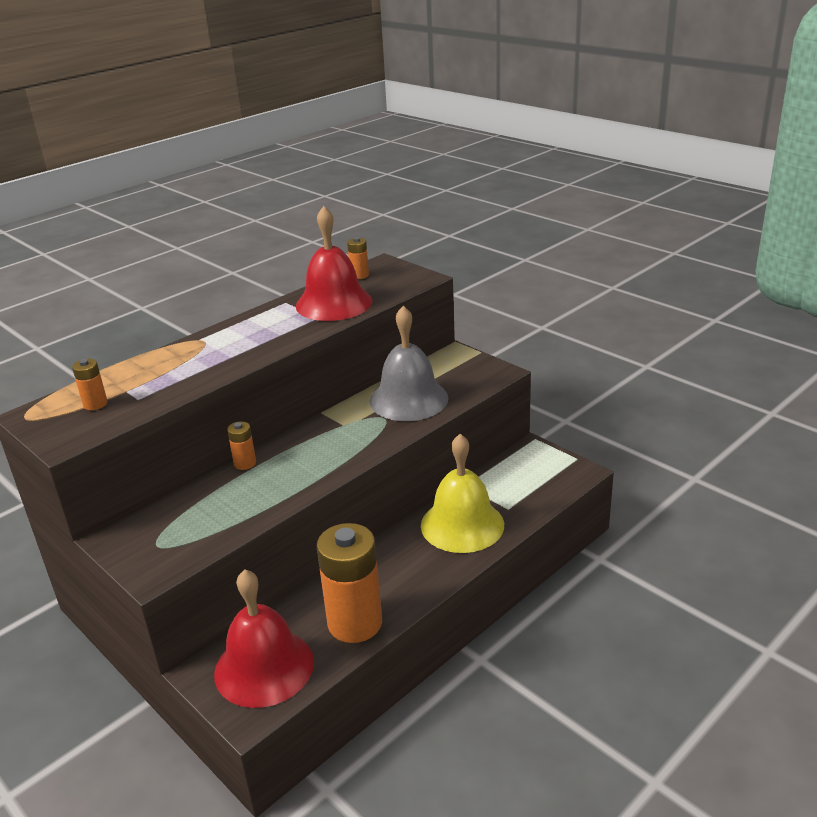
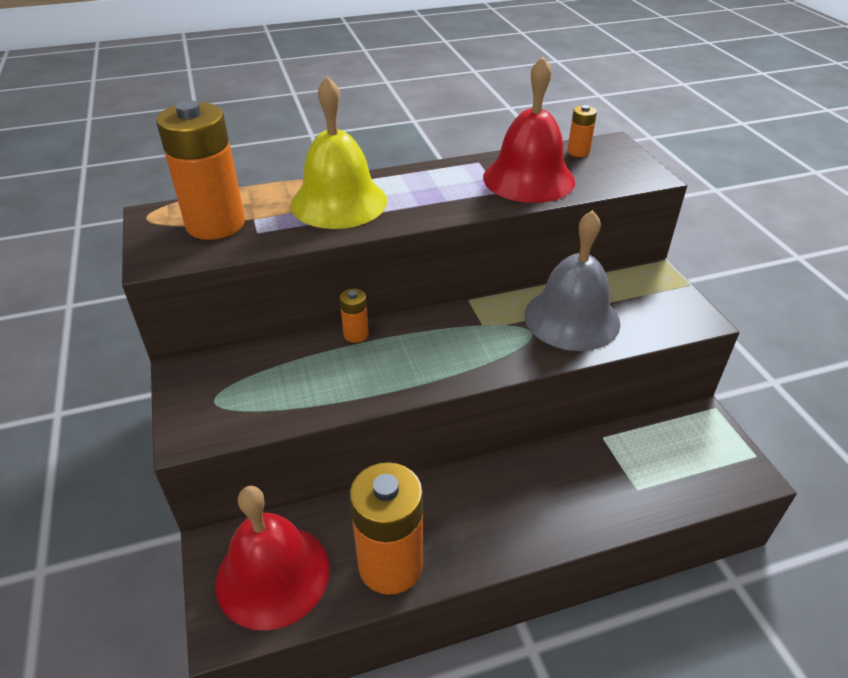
camera: 25 degrees right, 10 degrees up
(95, 404) = (215, 224): orange battery -> orange battery, size x2.25
(462, 525) = (573, 488): yellow bell -> yellow bell (339, 202)

